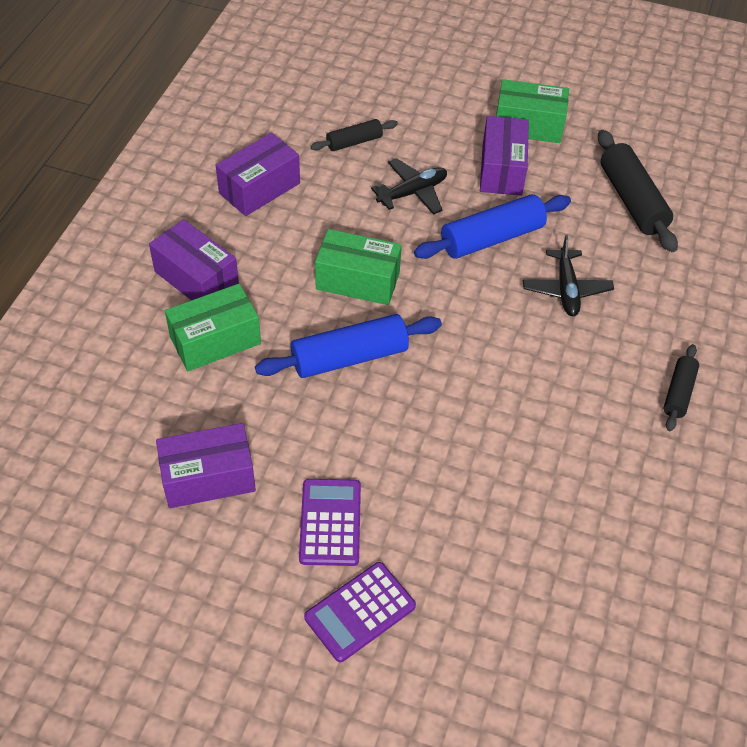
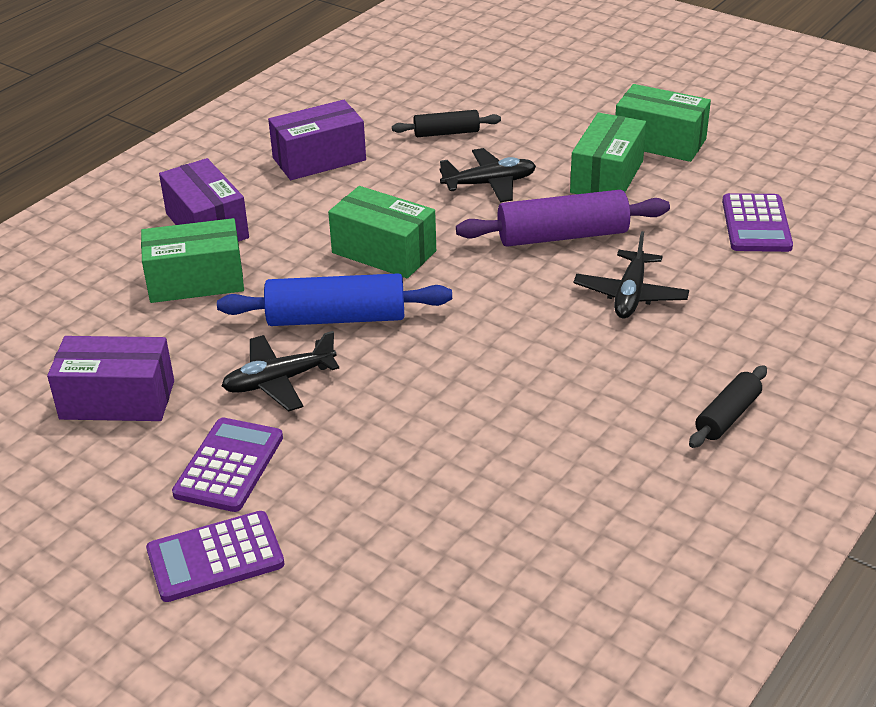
camera: 20 degrees right, 15 degrees down
(332, 430) = (279, 381): none -> black plane
(491, 238) = (562, 236): blue rolling pin -> purple rolling pin
(501, 169) = (607, 177): purple box -> green box
(632, 200) = (756, 224): black rolling pin -> purple calculator

